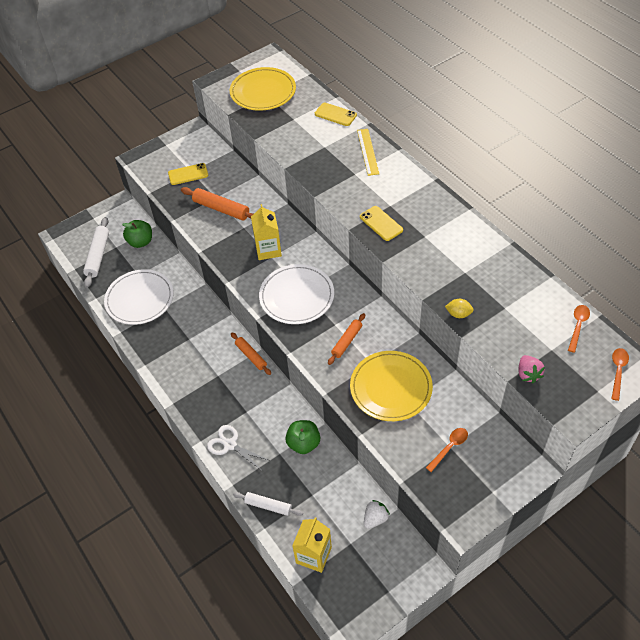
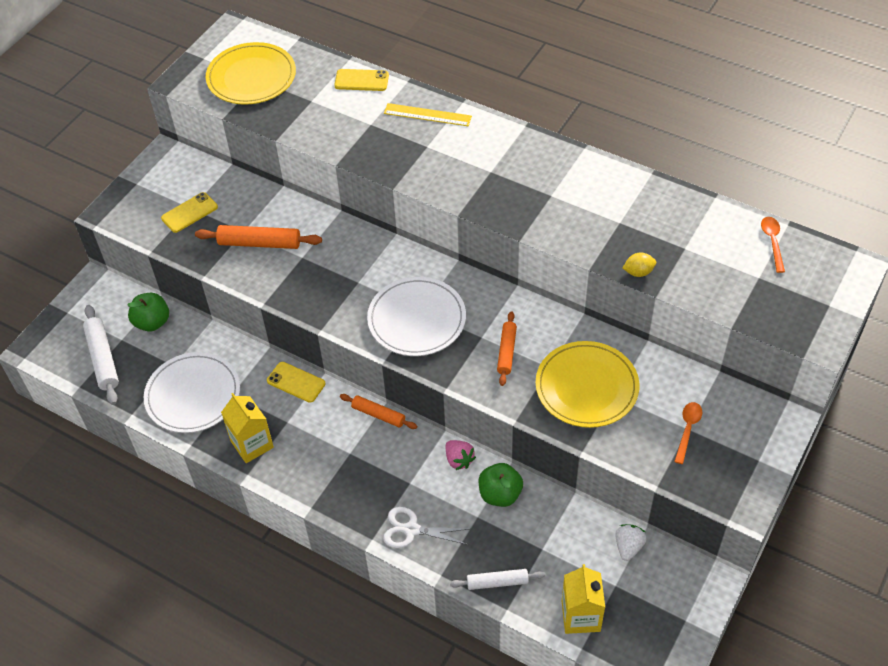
camera: 25 degrees left, 0 degrees up
(268, 249) = (349, 274): yellow carton -> yellow carton (252, 444)
(368, 151) = (427, 115): yellow ruler -> yellow ruler turned 45 degrees counterclockwise
(381, 223) = (492, 196): yellow phone -> yellow phone (296, 382)
(528, 374) = (749, 313): pink strawberry -> pink strawberry (459, 460)
(618, 371) = (838, 277): orange spoon -> none

